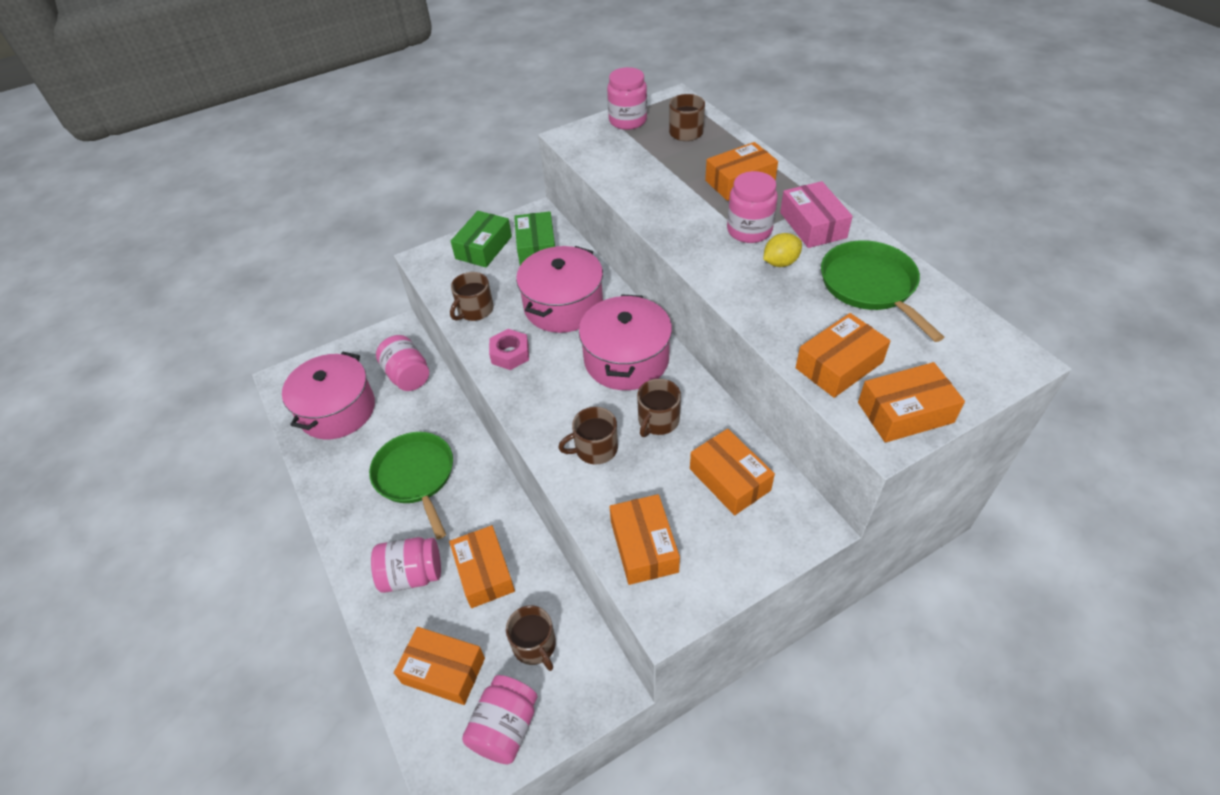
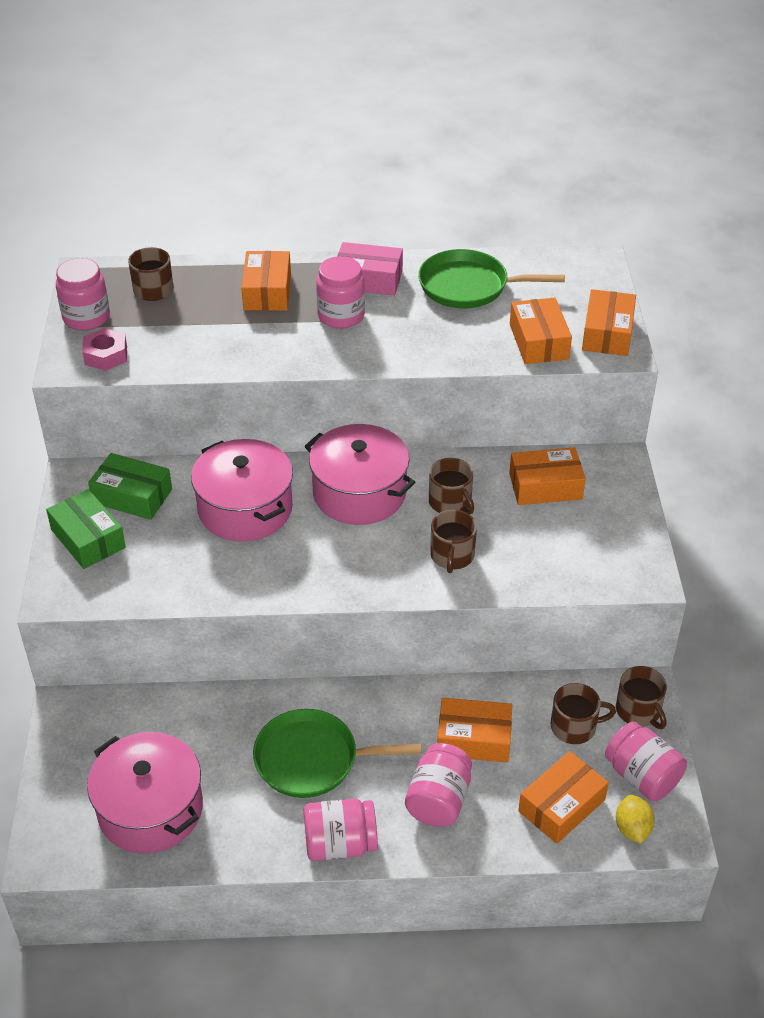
camera: 65 degrees left, 5 degrees down
(408, 375) = (152, 723): pink jar -> pink jar (340, 844)
(475, 310) = (188, 579): brown mug -> brown mug (638, 711)
(510, 354) = (280, 573): pink nut -> pink nut (106, 355)
(644, 546) = (577, 565): orange box -> none
(780, 262) = (399, 318): yellow lemon -> yellow lemon (632, 828)

